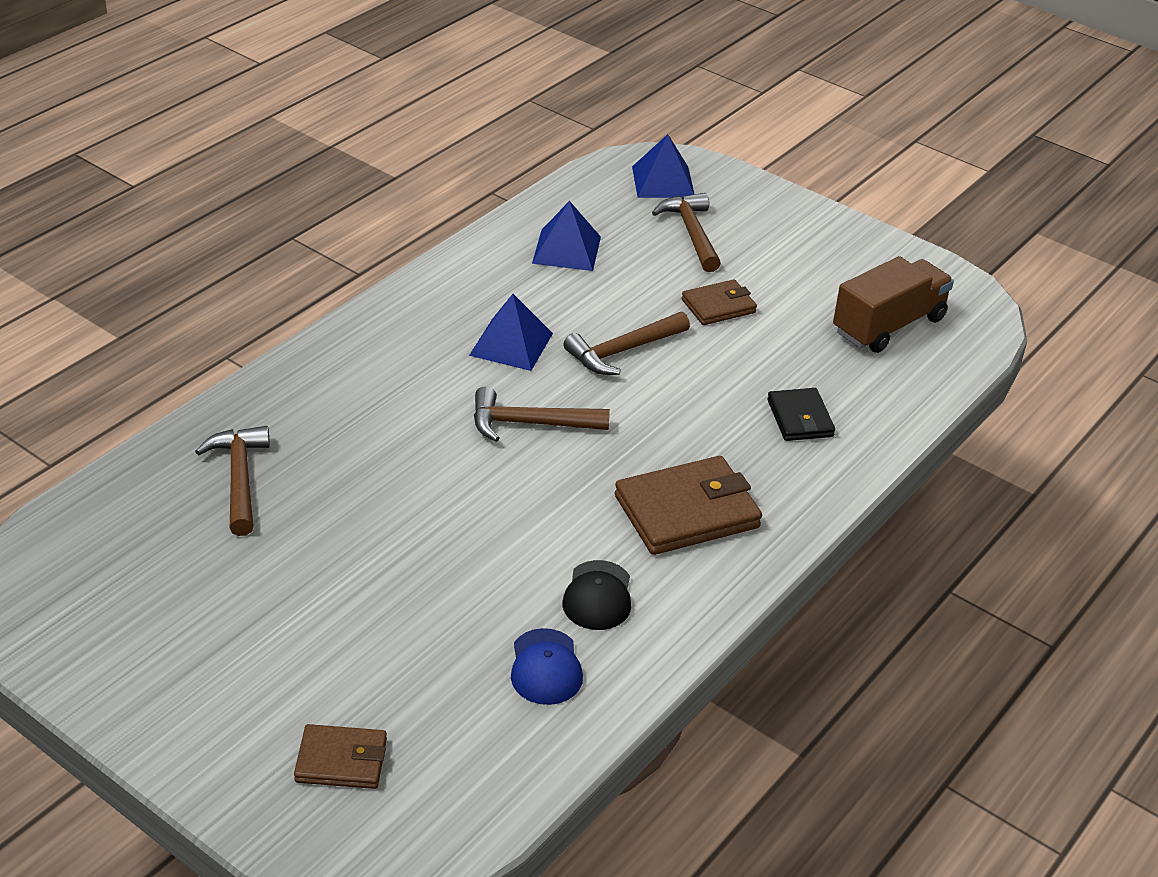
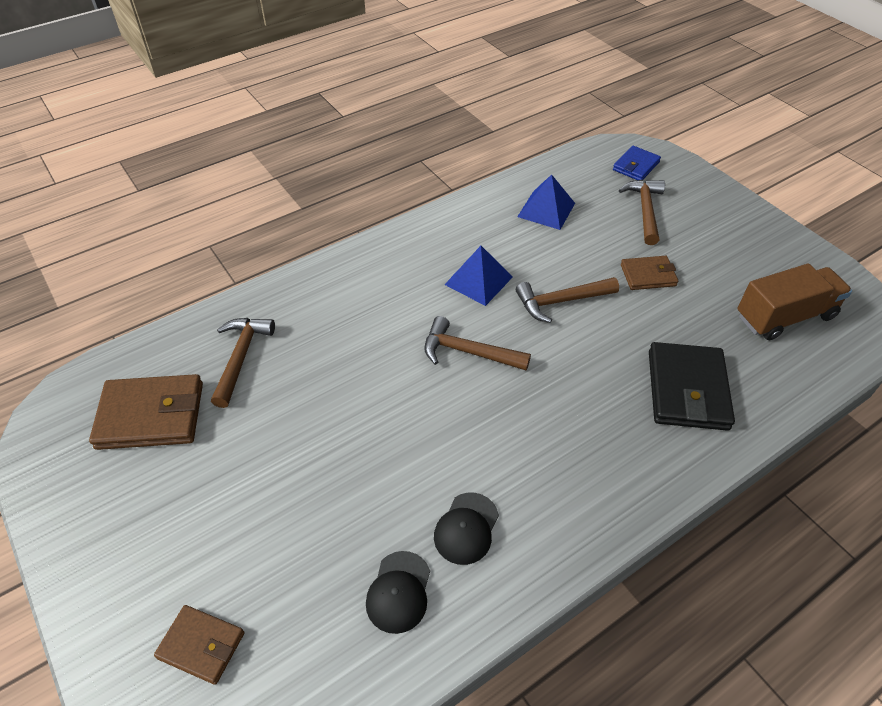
camera: 20 degrees right, 10 degrees up
(545, 667) = (399, 592): blue cap -> black cap
(663, 182) = (636, 166): blue pyramid -> blue wallet
(687, 512) = (566, 461): brown wallet -> brown wallet (151, 416)
(800, 418) = (687, 390): black wallet -> black wallet, size x1.71

